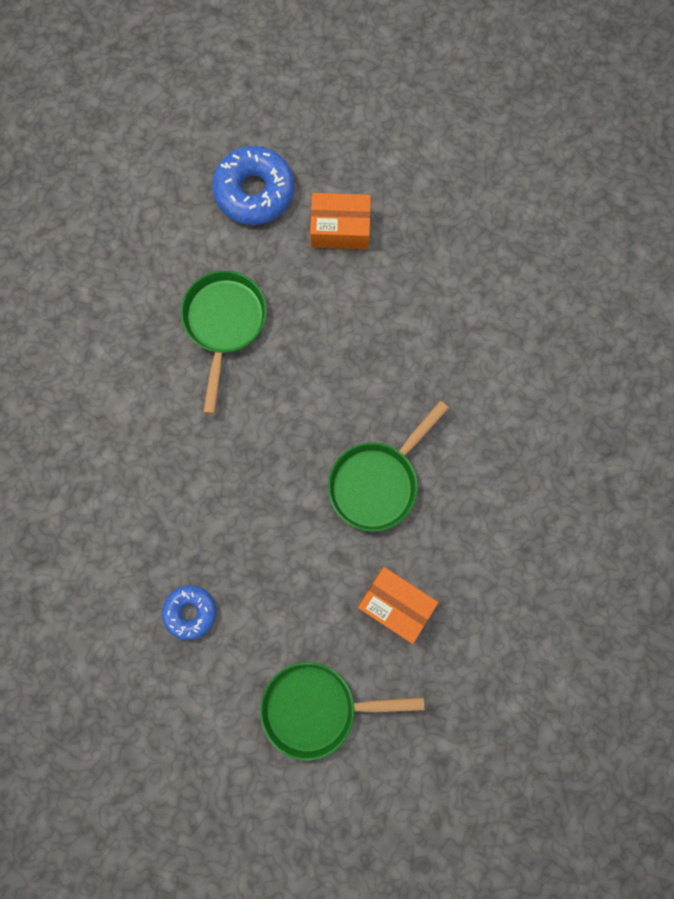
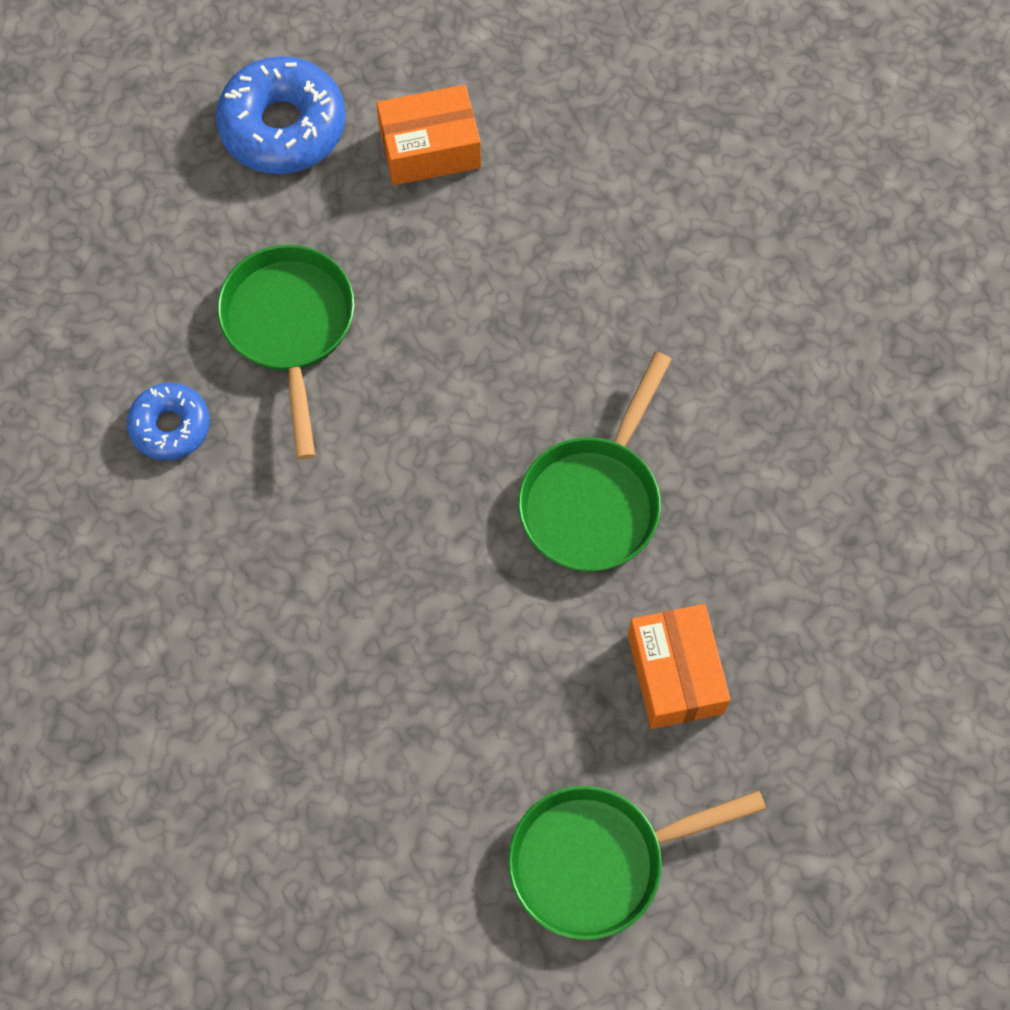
camera: 15 degrees left, 10 degrees down
(190, 612) = (356, 769): blue donut -> blue donut (170, 426)
(395, 604) = (675, 674): orange box -> orange box turned 60 degrees clockwise

